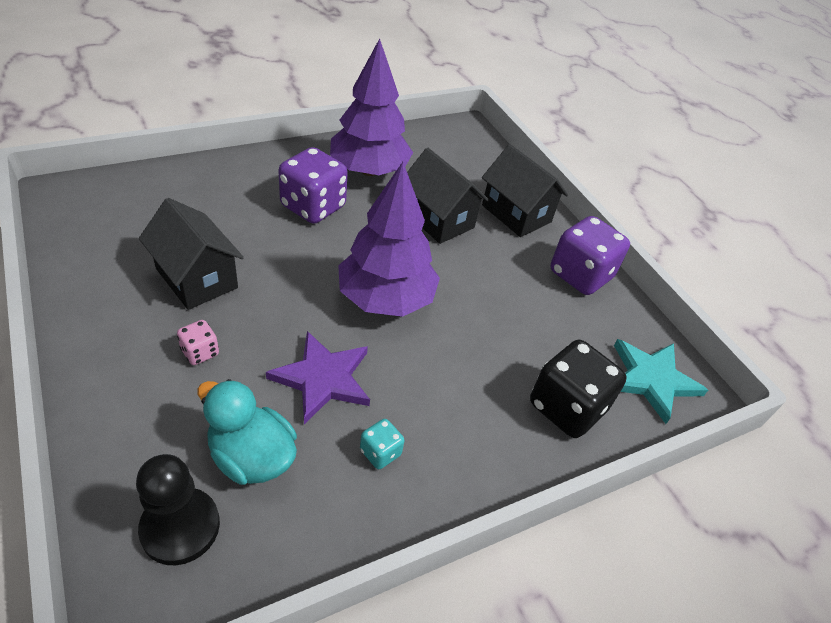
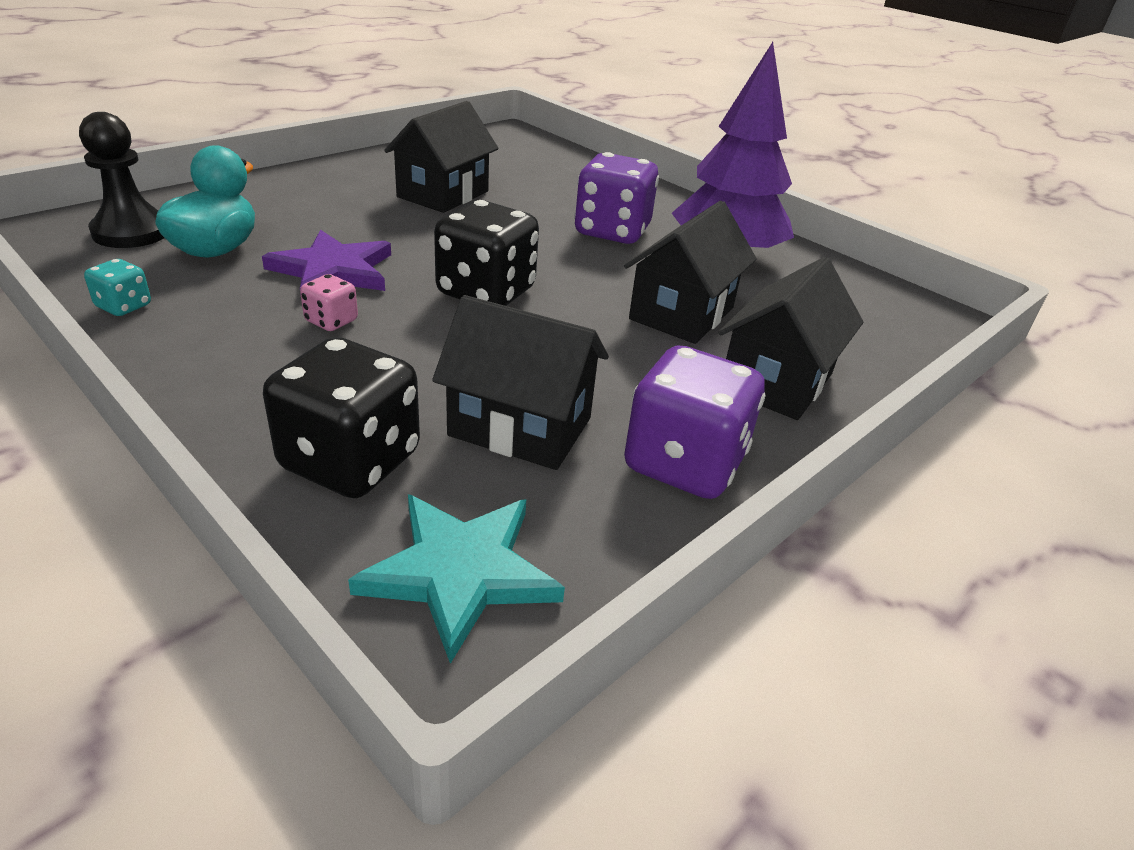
camera: 75 degrees right, 10 degrees down
(200, 352) = (343, 210): pink dice -> pink dice (331, 321)
(380, 452) = (232, 315): turquoise dice -> turquoise dice (124, 306)
(386, 299) = (486, 292): purple tree -> black dice
(543, 326) = (520, 427): none -> black house

